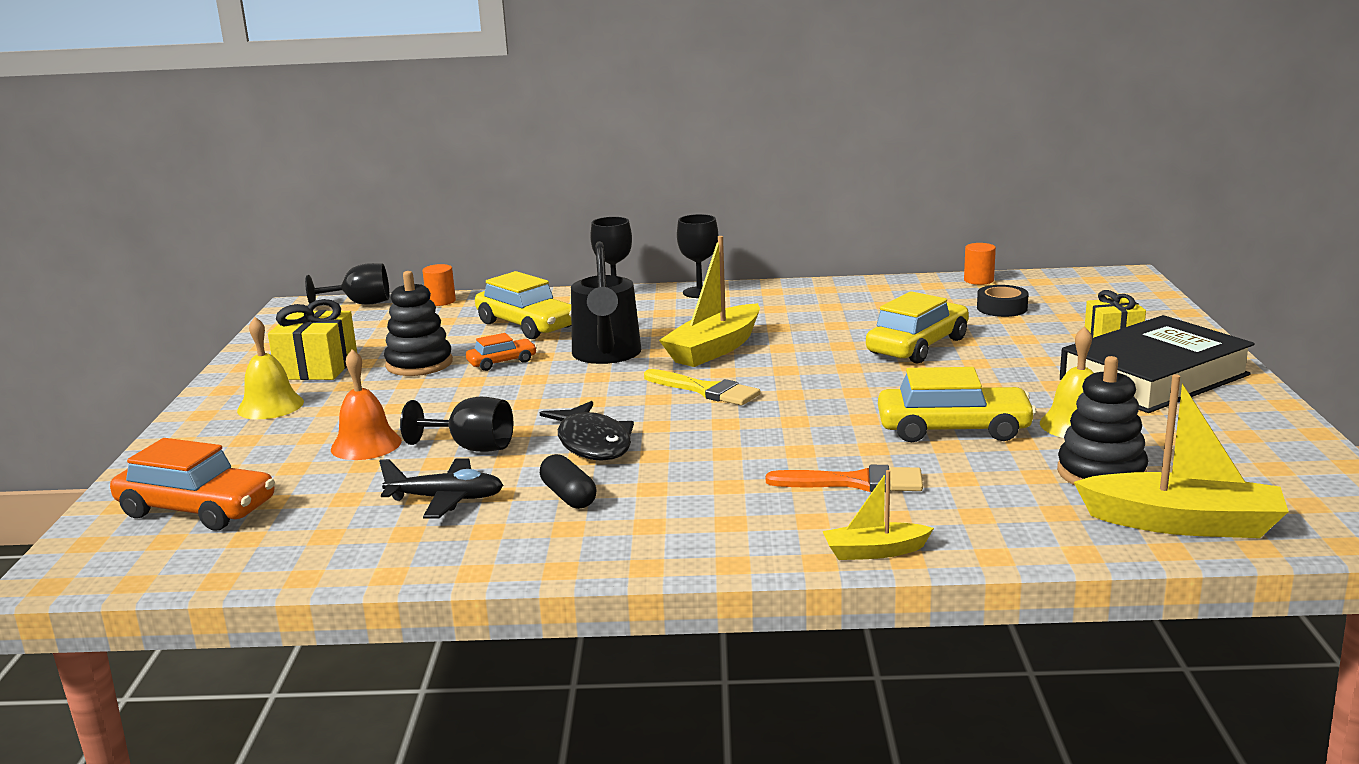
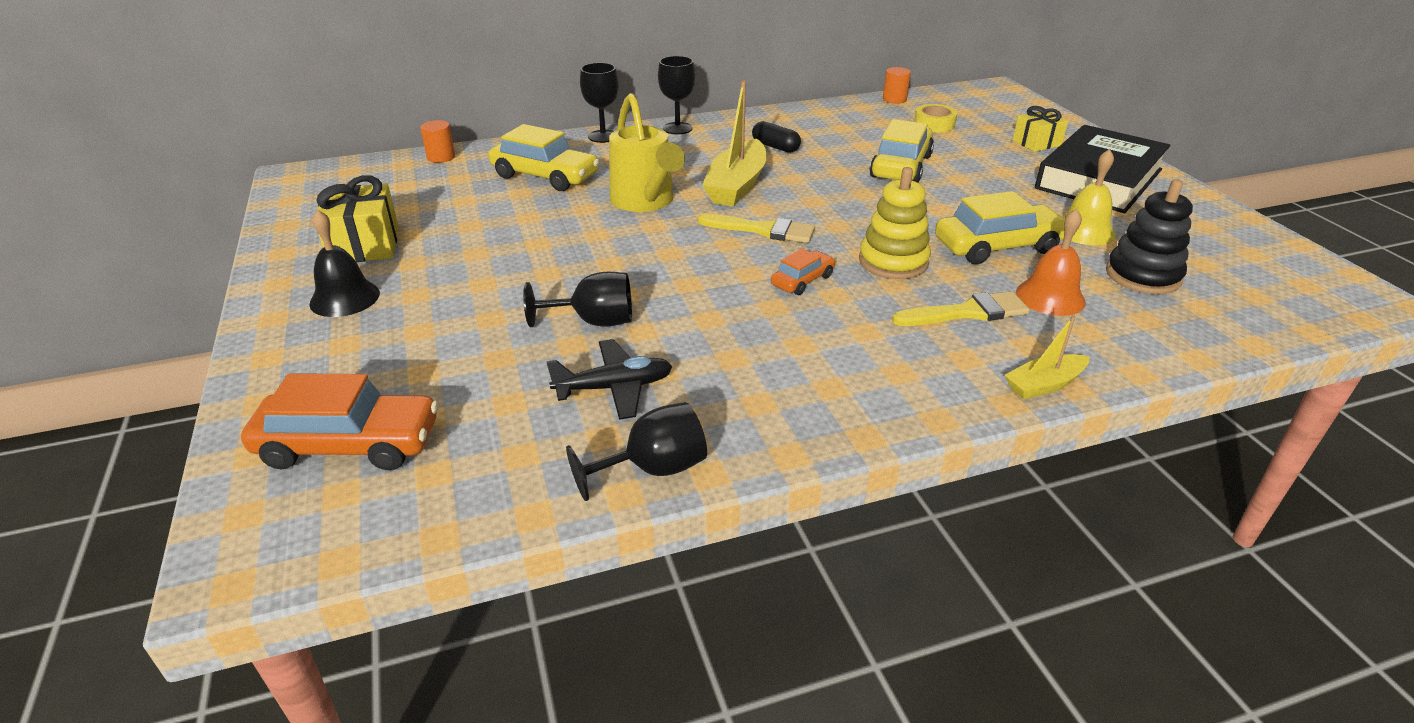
camera: 20 degrees left, 15 degrees up
(270, 406) = (345, 298): yellow bell -> black bell
(360, 304) = (359, 166): black goblet -> black goblet (653, 469)
(366, 445) = (483, 333): orange bell -> orange bell (1050, 297)
(419, 364) = (470, 230): black stacking toy -> none
(502, 362) = (552, 219): orange car -> orange car (802, 280)
(568, 496) = (731, 365): black capsule -> black capsule (775, 147)
(592, 443) = (707, 301): black fish -> none
(606, 355) = (645, 202): black watering can -> yellow watering can
(818, 431) = (893, 262): none -> yellow stacking toy
(855, 482) = (967, 312): orange brush -> yellow brush
(1002, 308) = (934, 124): black tape -> yellow tape
(1182, 523) = (1242, 317): yellow boat -> none

